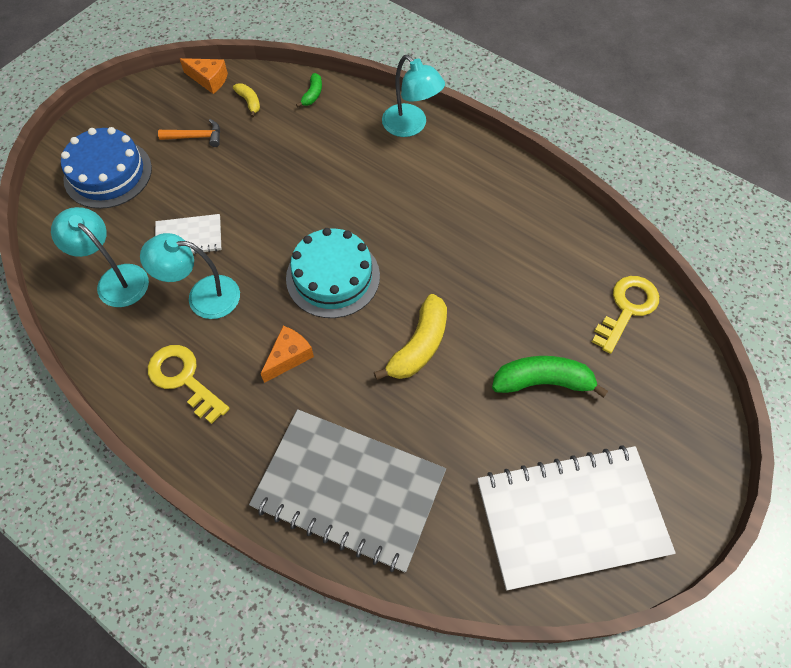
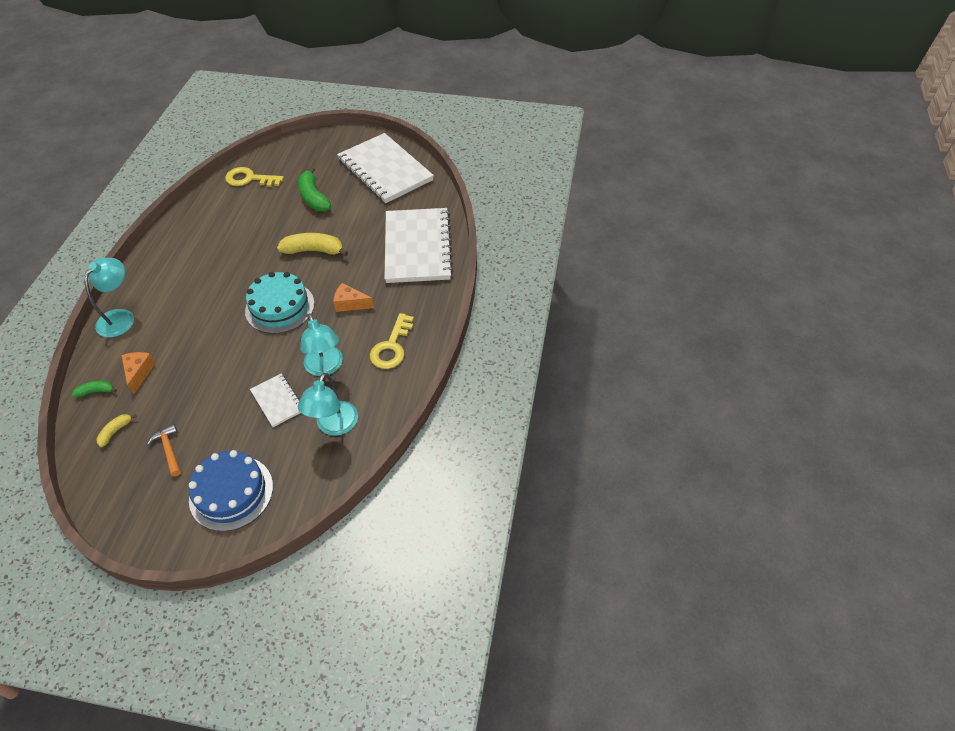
camera: 115 degrees left, 10 degrees down
(209, 80) = (91, 476): orange cheese -> orange cheese (139, 373)
(349, 489) = (417, 247): grey notebook -> white notebook

